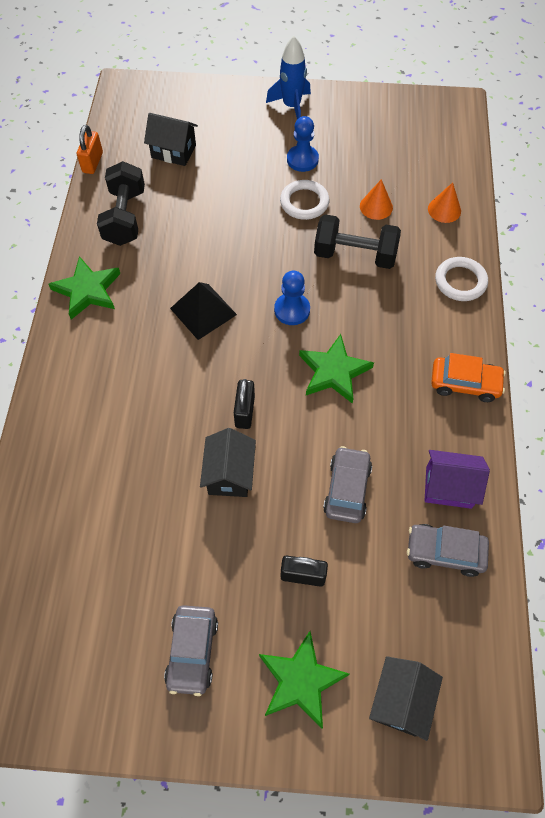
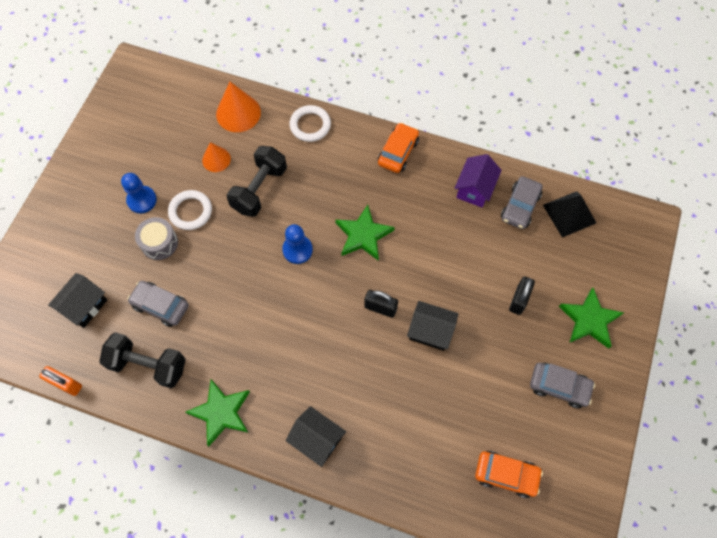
camera: 75 degrees left, 5 degrees up
(63, 601) = (506, 474): none -> orange car
(203, 311) = (276, 318): black pyramid -> black pyramid (569, 214)
(259, 187) = (159, 243): none -> grey drum
(291, 106) = (74, 192): blue rocket -> none
(347, 489) = (461, 253): grey car -> grey car (160, 306)
(401, 701) = (610, 263): black house -> black house (317, 439)
(444, 210) = (238, 113): orange cone -> orange cone, size x1.62

